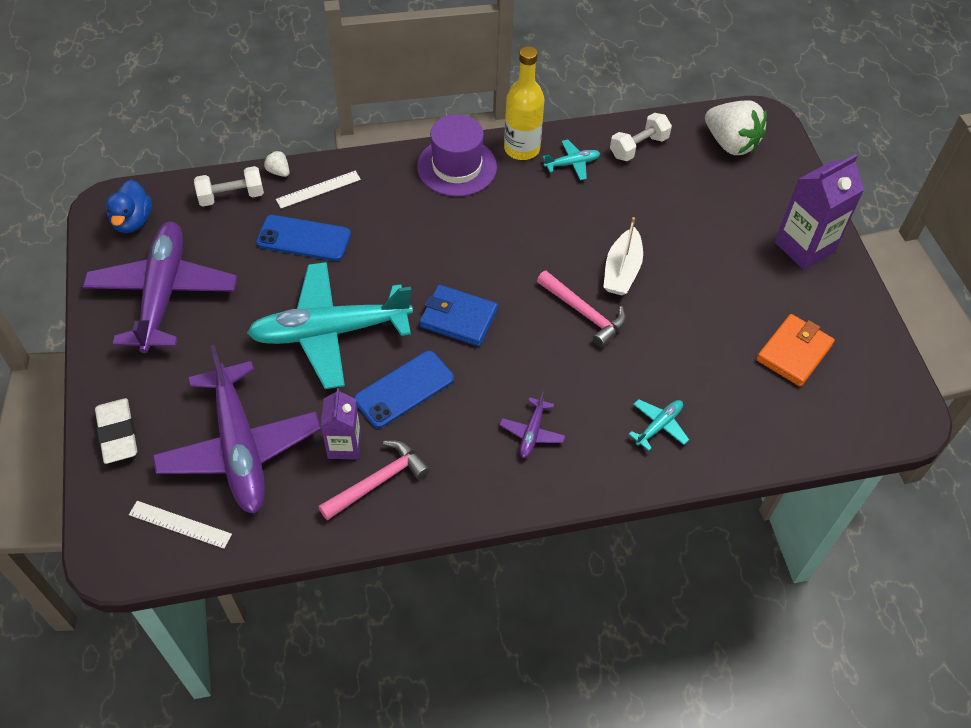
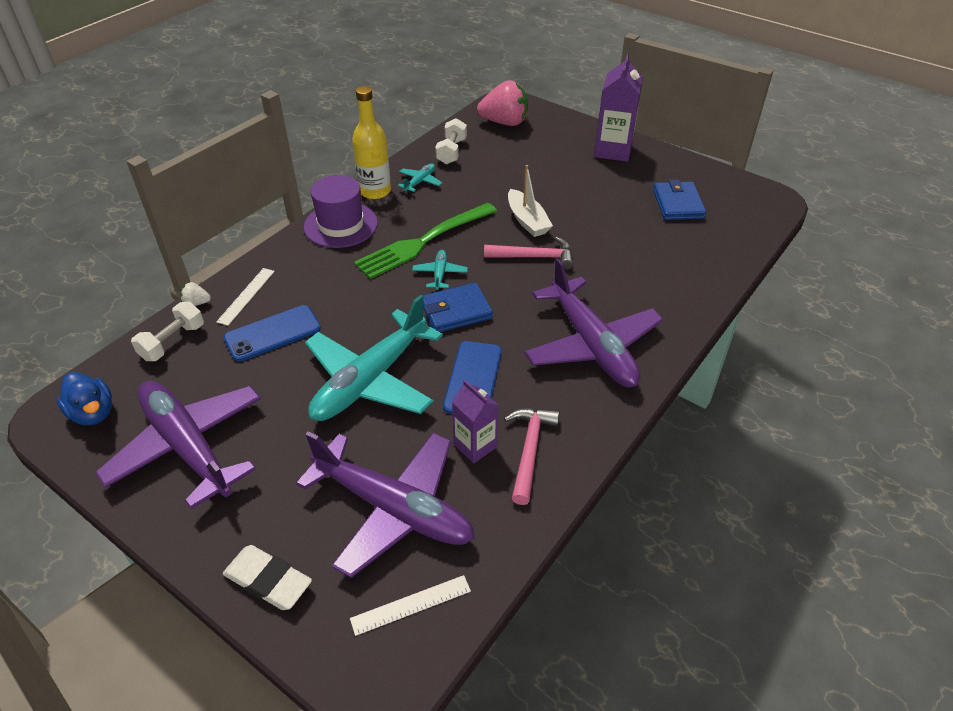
camera: 40 degrees left, 10 degrees down
(506, 231) = (423, 242): none -> green fork
(532, 432) = (591, 345): purple plane -> purple plane, size x2.43
(659, 426) = (659, 289): turquoise plane -> turquoise plane (440, 274)
(730, 143) = (504, 122): white strawberry -> pink strawberry
(794, 352) = (678, 204): orange wallet -> blue wallet

